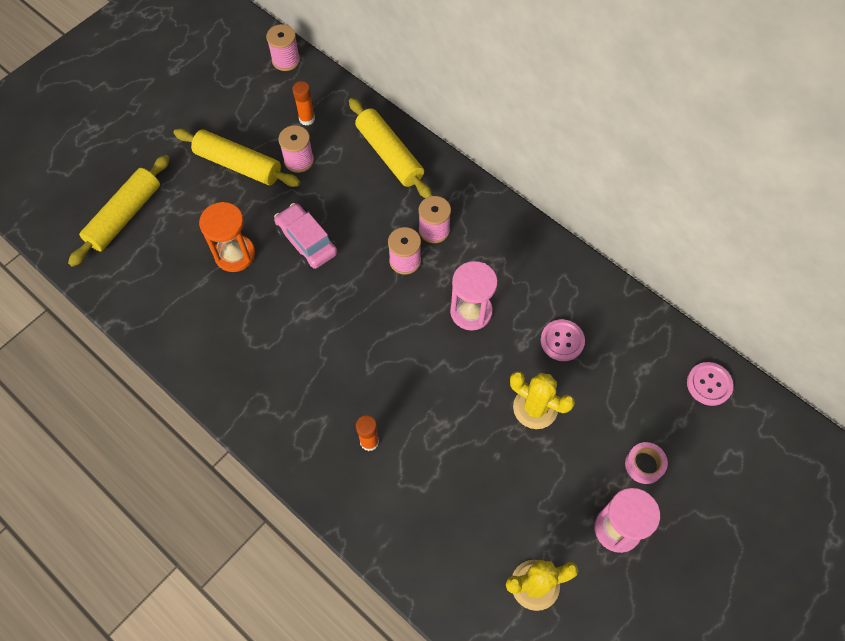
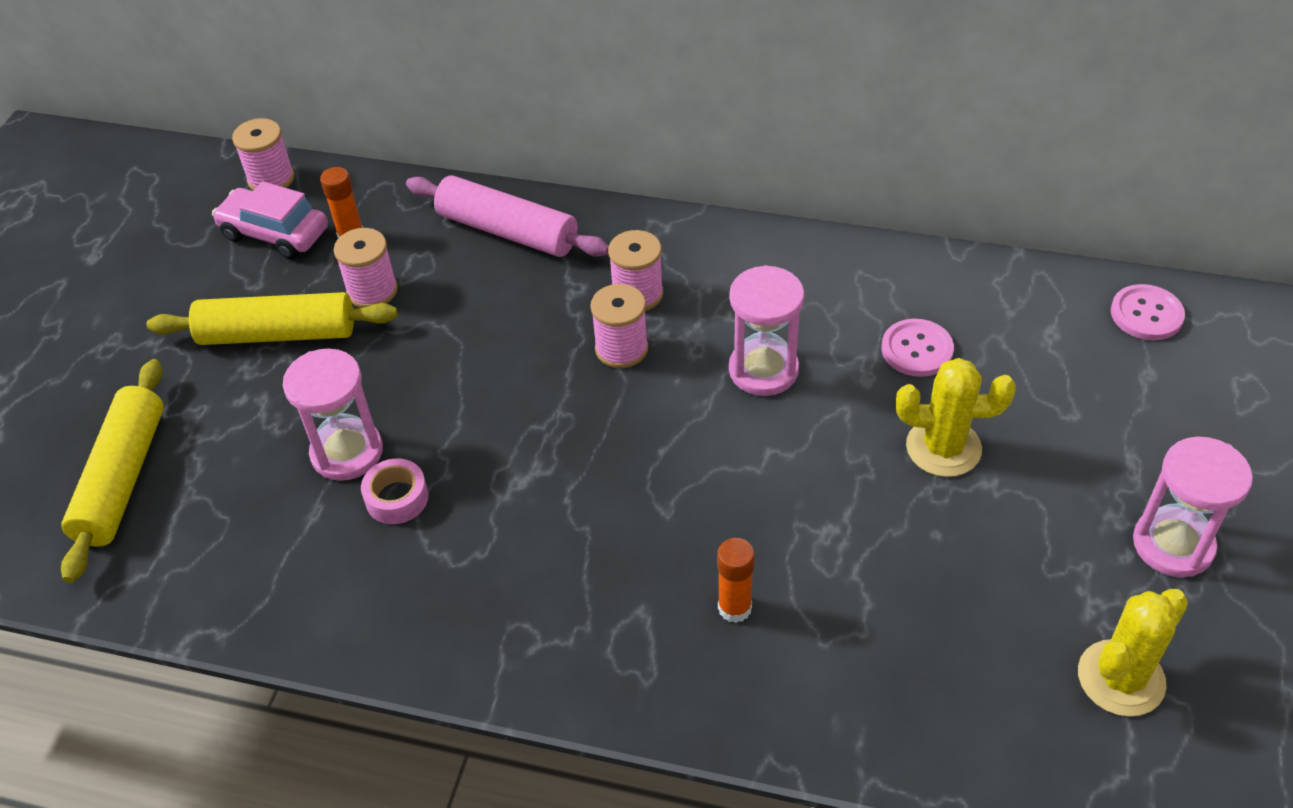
camera: 25 degrees left, 15 degrees down
(235, 254) = (347, 452): orange hourglass -> pink hourglass
(307, 241) = (453, 387): pink car -> pink car (275, 233)
(390, 154) = (508, 231): yellow rolling pin -> pink rolling pin
(644, 465) = (1143, 448): pink tape -> pink tape (397, 498)

